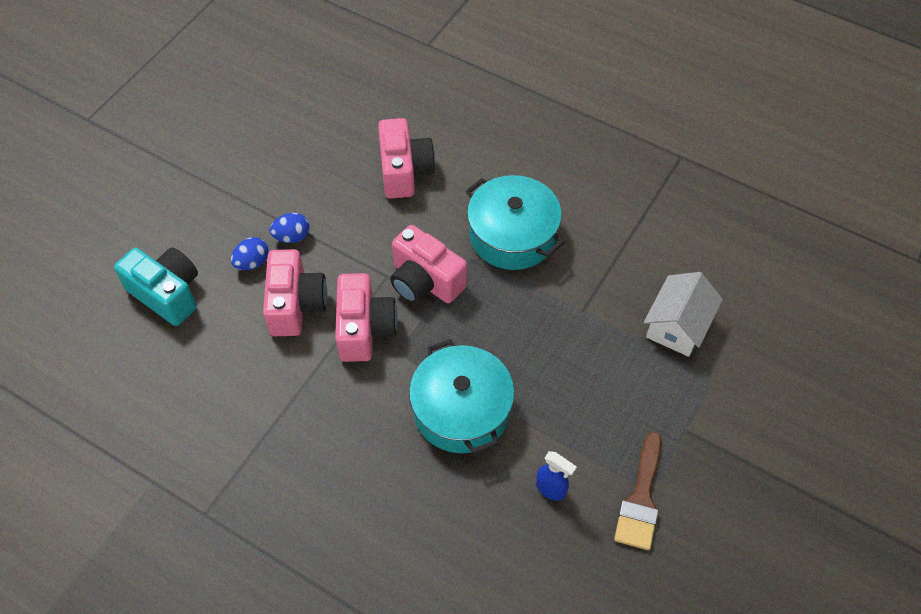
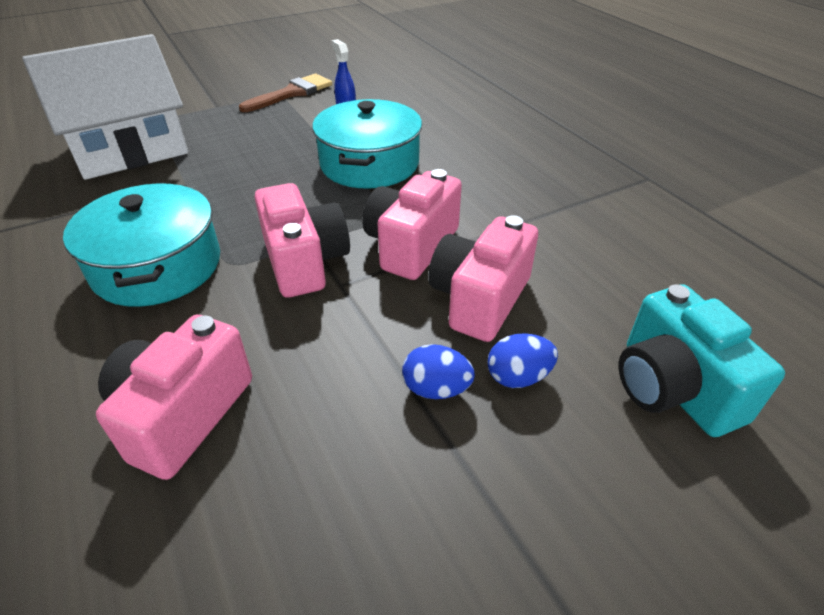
camera: 150 degrees left, 15 degrees down
(677, 326) = (129, 149): white house -> white house, size x1.69

